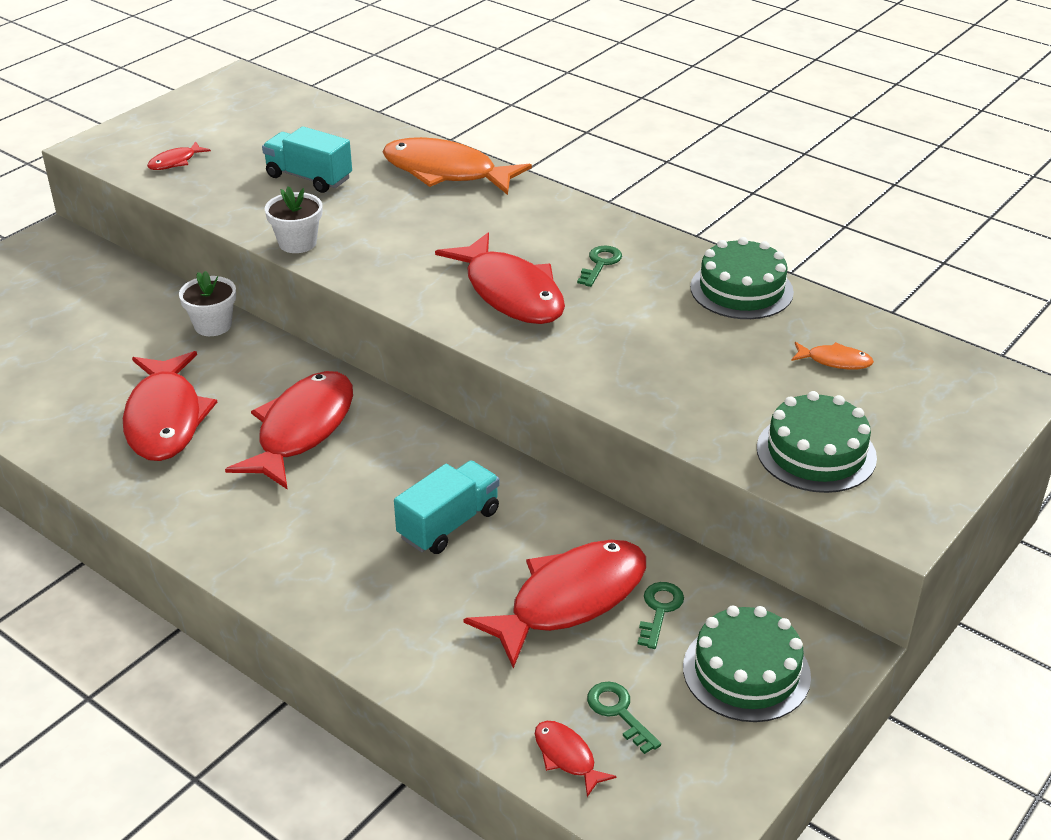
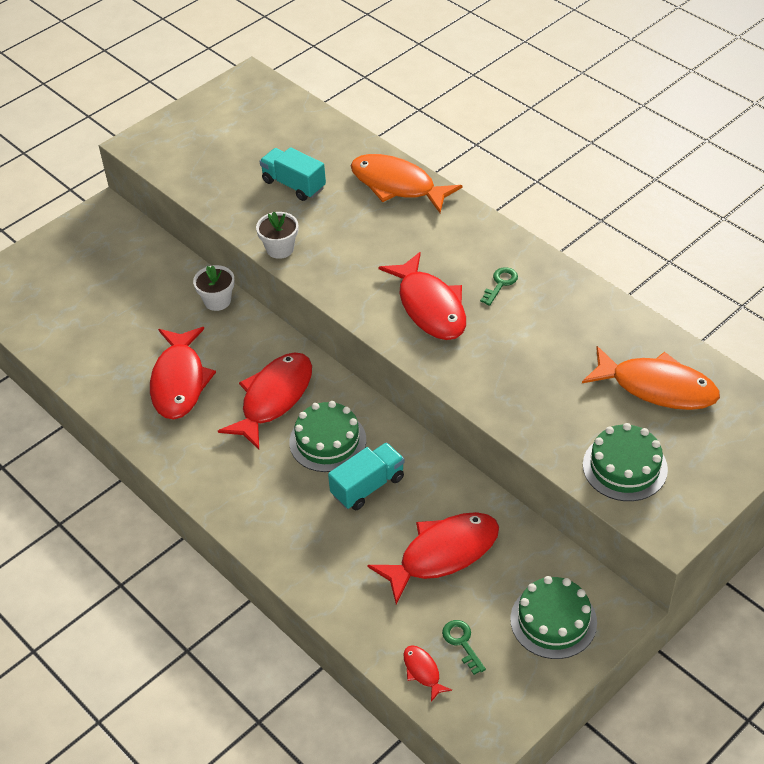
camera: 10 degrees right, 10 degrees up
(175, 162) = (196, 163): red fish -> none
(659, 610) = (503, 568): green key -> none
(741, 289) = (602, 316): green cake -> green cake (327, 441)
(835, 361) = (657, 387): orange fish -> orange fish, size x2.27

